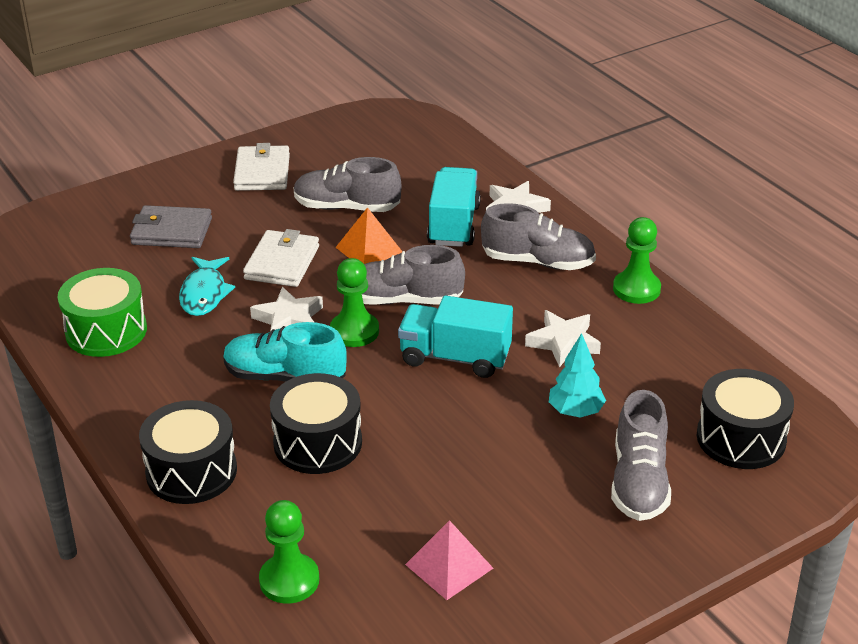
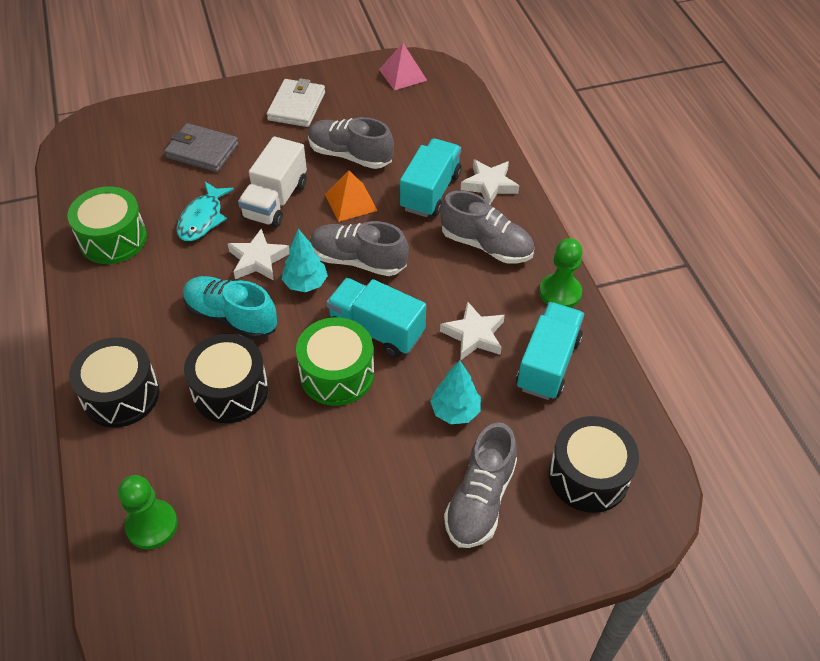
camera: 15 degrees right, 15 degrees up
(282, 263) = (275, 201): white wallet -> white truck
(354, 331) = (305, 283): green pawn -> turquoise tree
(430, 405) = (337, 374): none -> green drum
(449, 566) = (285, 546): pink pyramid -> pink pyramid (403, 74)
(653, 352) = (547, 363): none -> turquoise truck

